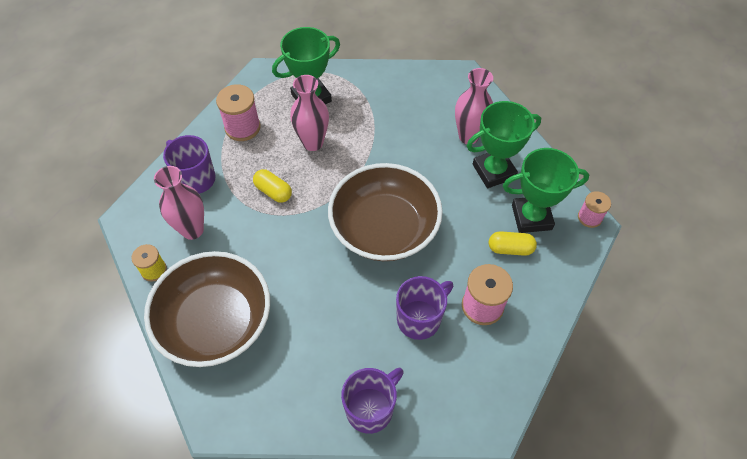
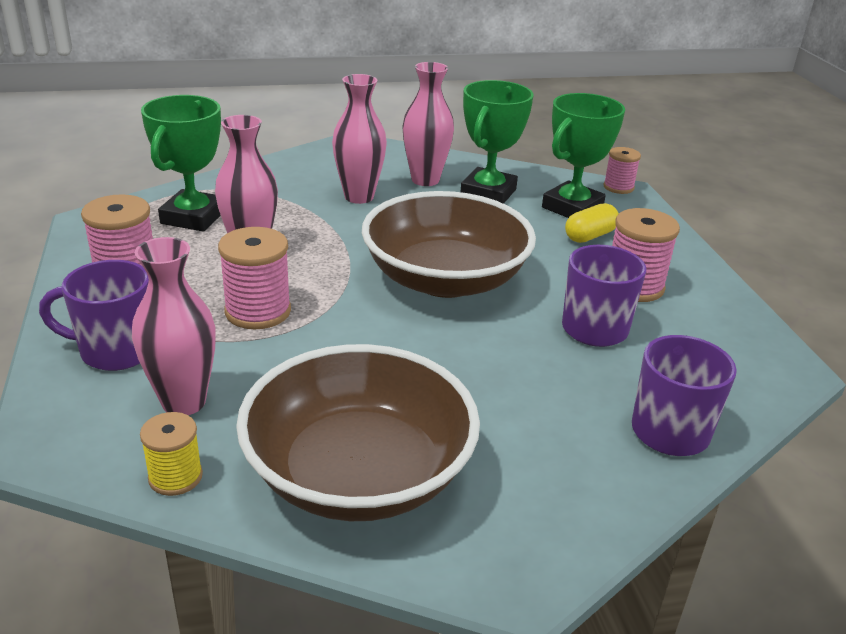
camera: 45 degrees left, 25 degrees down
(273, 191) = (258, 311): yellow capsule -> pink spool
(413, 130) = (359, 197): none -> pink vase

